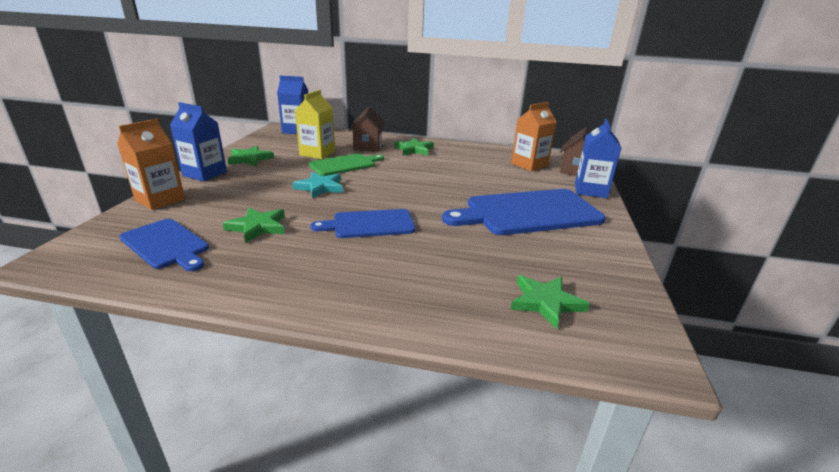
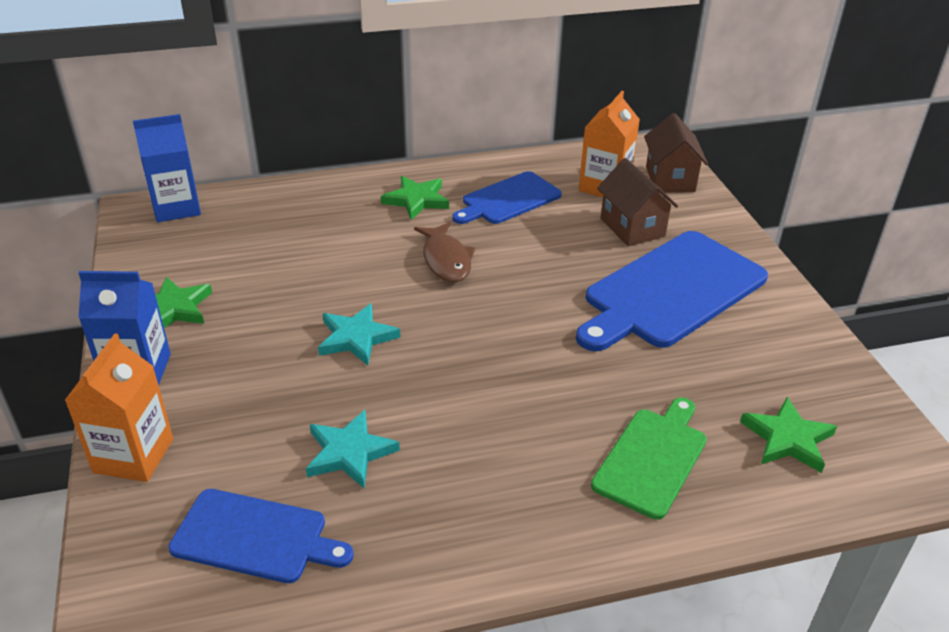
camera: 25 degrees left, 10 degrees up
(258, 227) = (349, 452): green star -> turquoise star
(317, 153) = (273, 258): yellow carton -> none
(344, 164) = (343, 272): green cutting board -> green cutting board (652, 458)
(367, 146) = (337, 213): brown house -> brown house (632, 227)
(369, 224) = (495, 388): blue cutting board -> blue cutting board (508, 200)
(403, 172) = (446, 260): none -> brown fish
(590, 190) = (714, 219): blue carton -> none

